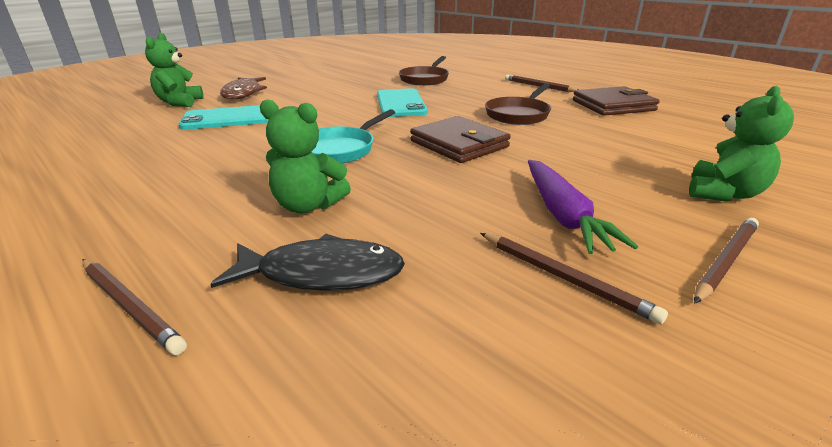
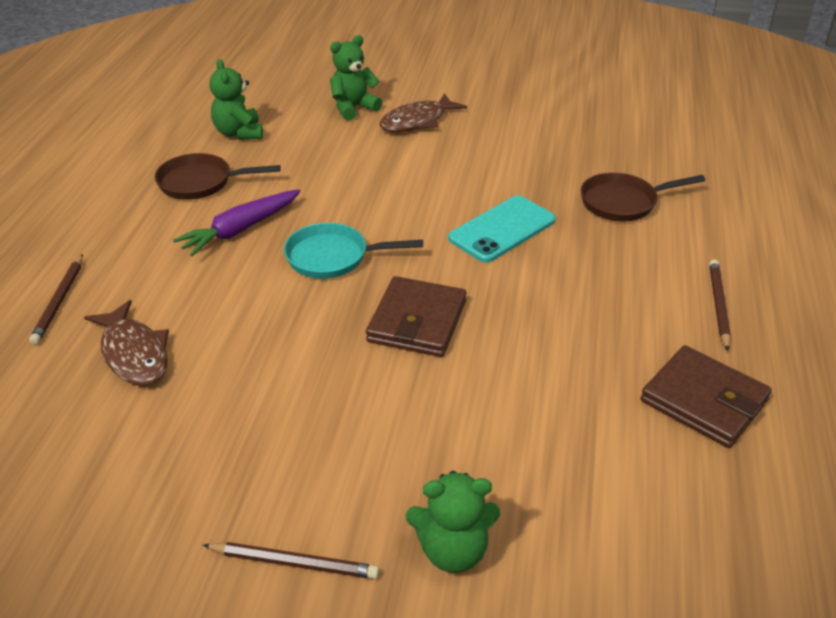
camera: 55 degrees right, 10 degrees up
(229, 118) = (344, 158): turquoise phone -> none
(308, 206) = (216, 298): green teddy bear -> green teddy bear (239, 133)
(322, 273) = (134, 353): black fish -> brown fish
(519, 115) = (562, 329): brown pan -> brown pan (201, 182)
(563, 215) = (307, 442): purple carrot -> purple carrot (240, 230)
(563, 277) = (203, 470): brown pencil -> none

